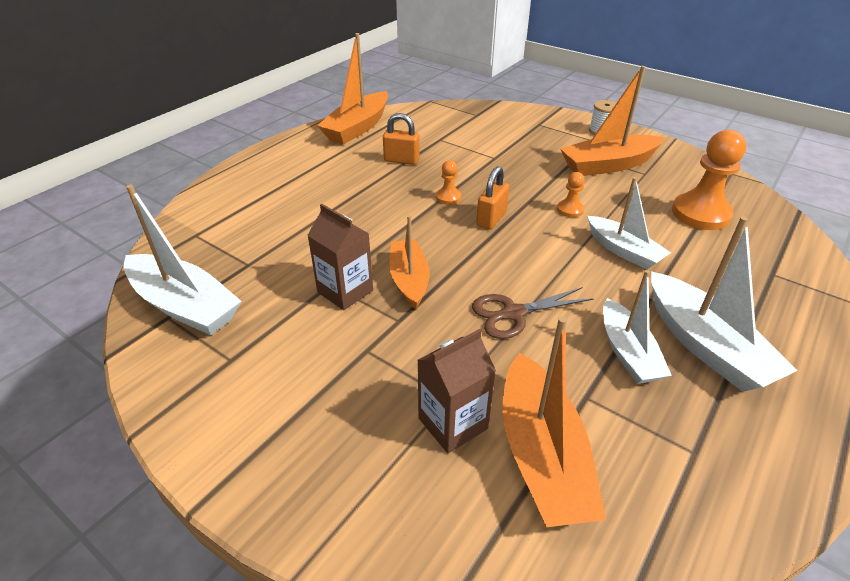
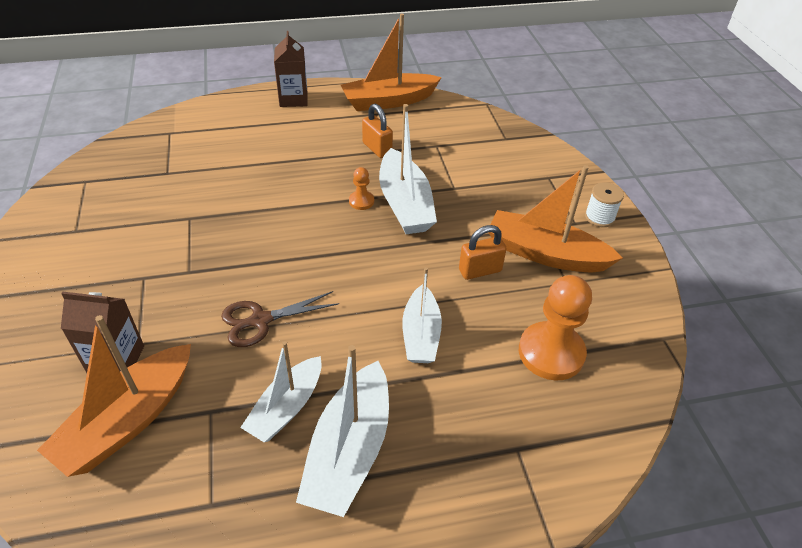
camera: 40 degrees right, 5 degrees up
(185, 306) = (101, 180): white boat -> white boat (405, 204)
(345, 291) = (190, 229): brown carton -> brown carton (293, 99)
(409, 280) = (236, 248): orange boat -> none
(491, 219) = (363, 239): orange padlock -> orange padlock (480, 270)
(513, 314) = (260, 320): brown scissors -> brown scissors turned 45 degrees counterclockwise
(570, 209) = (438, 271): orange pawn -> none

